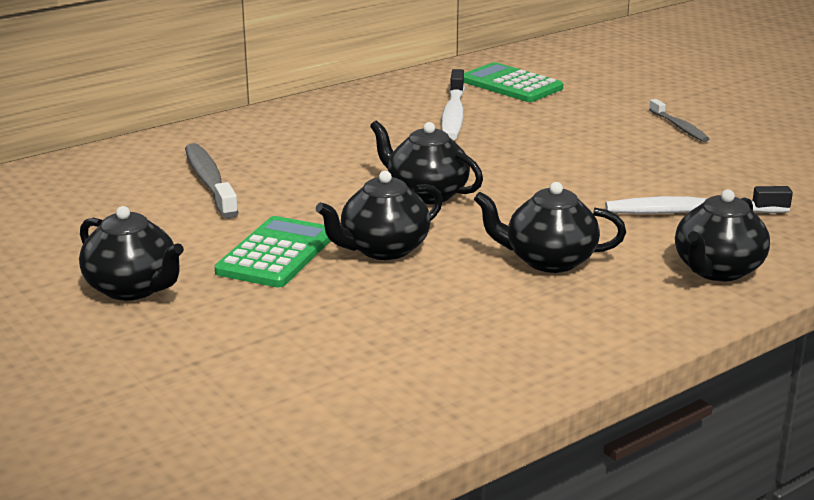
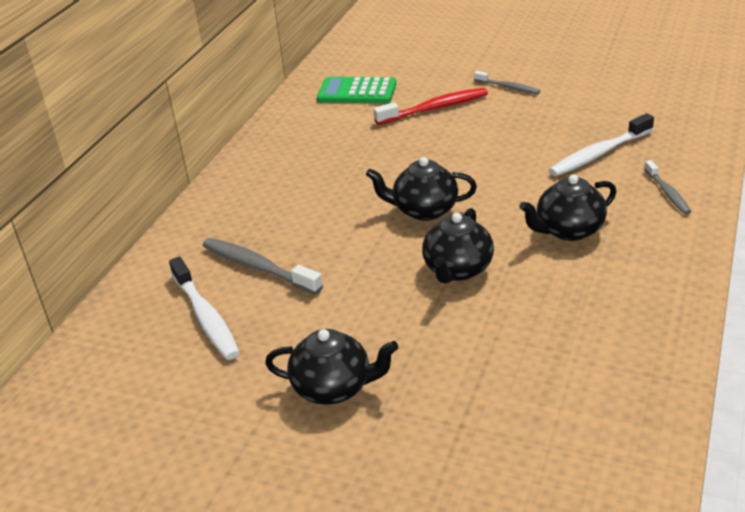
camera: 30 degrees left, 10 degrees up
(276, 254) = (392, 307): green calculator -> none
(453, 115) = (353, 134): white toothbrush -> white toothbrush (206, 317)
(570, 120) = (435, 108): none -> red toothbrush
(717, 270) = (667, 193): black teapot -> grey toothbrush

